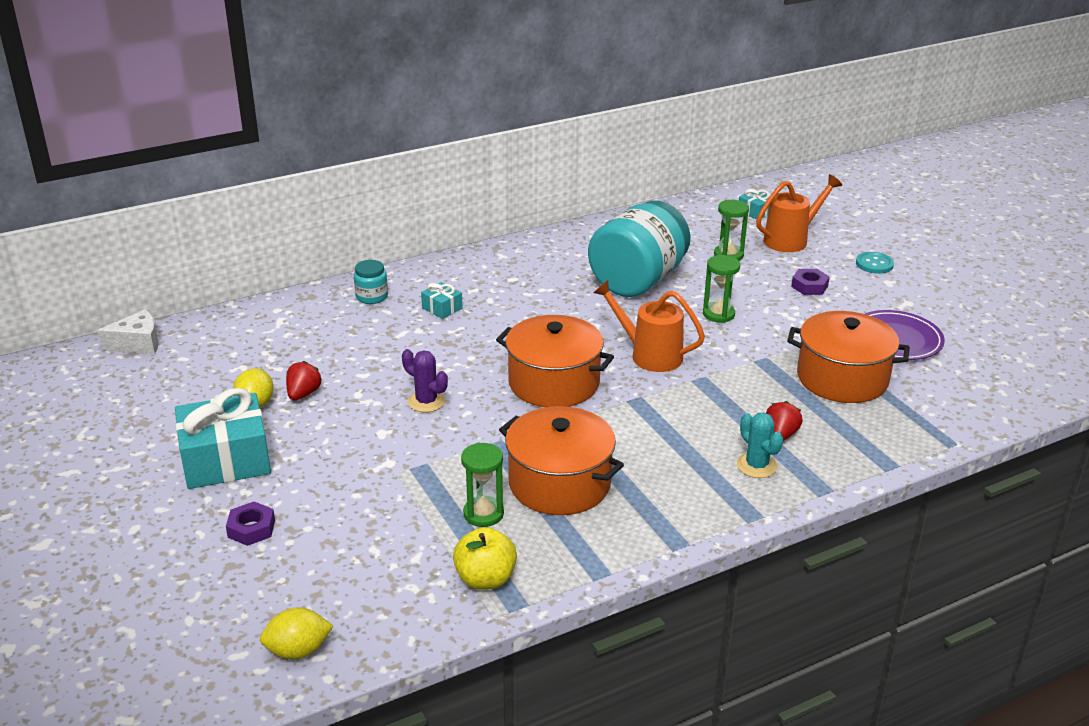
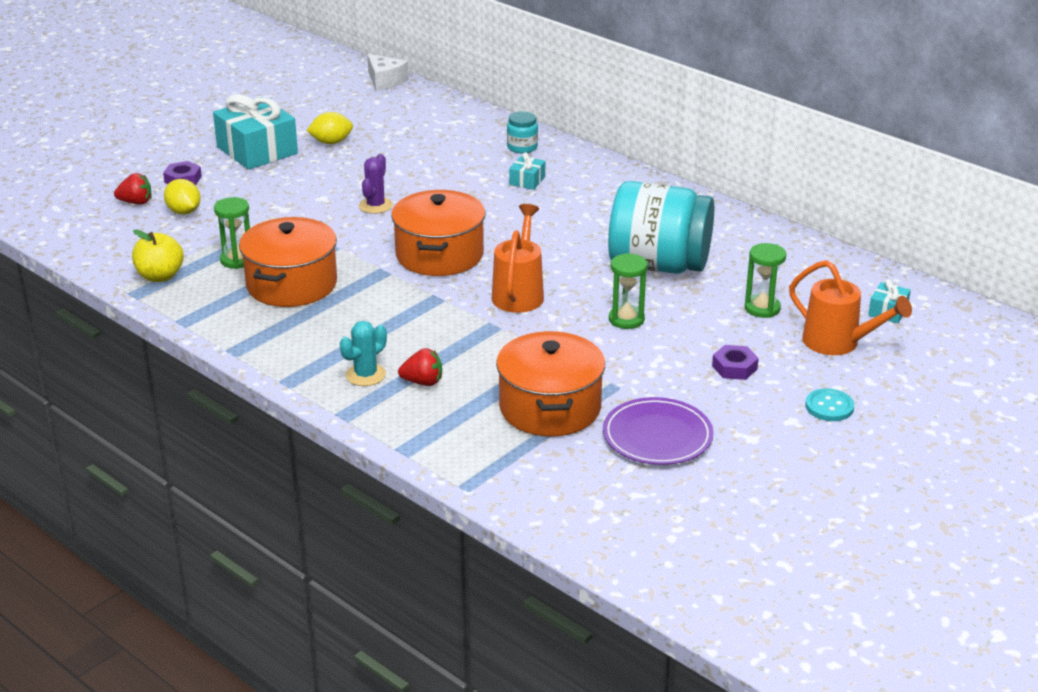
camera: 70 degrees right, 0 degrees up
(298, 650) = (65, 226): yellow lemon -> yellow lemon (184, 212)
(303, 394) = (356, 156): red strawberry -> red strawberry (136, 202)

